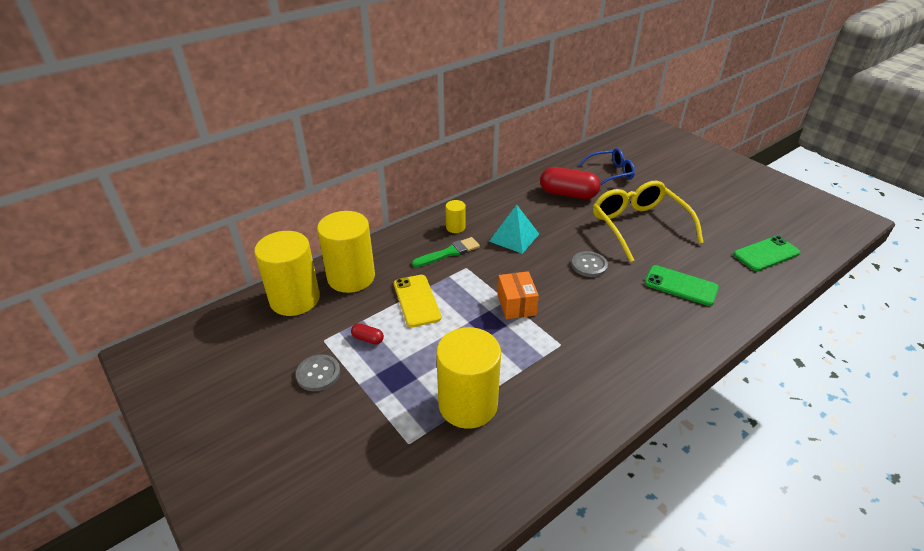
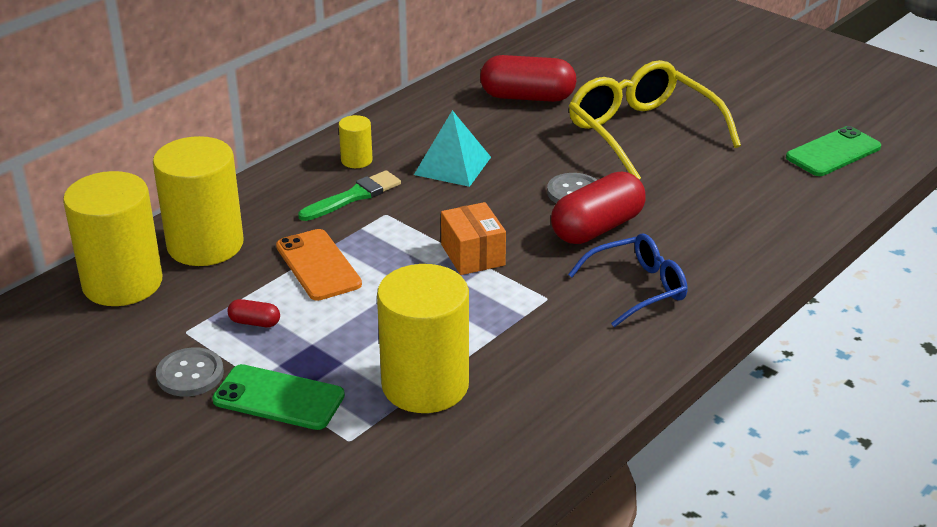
camera: 10 degrees left, 5 degrees down
(416, 300) = (318, 265): yellow phone -> orange phone
(601, 294) = (597, 228): none -> red capsule
(610, 173) = (589, 61): blue glasses -> blue glasses (636, 288)
(680, 286) = (713, 206): green phone -> green phone (278, 398)

